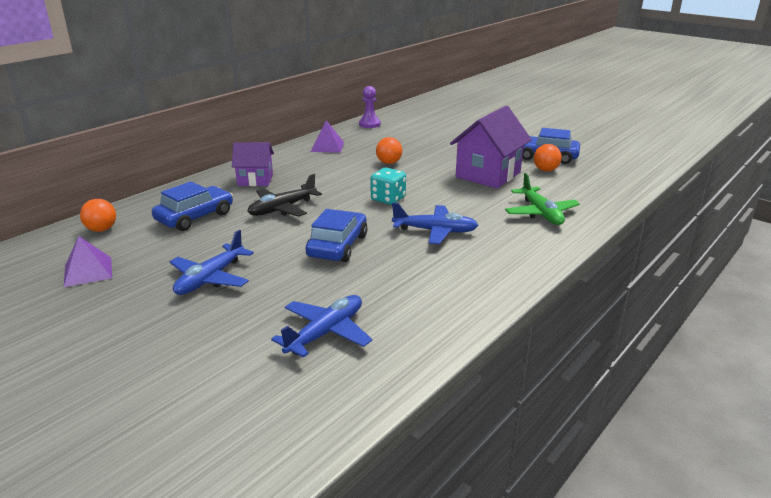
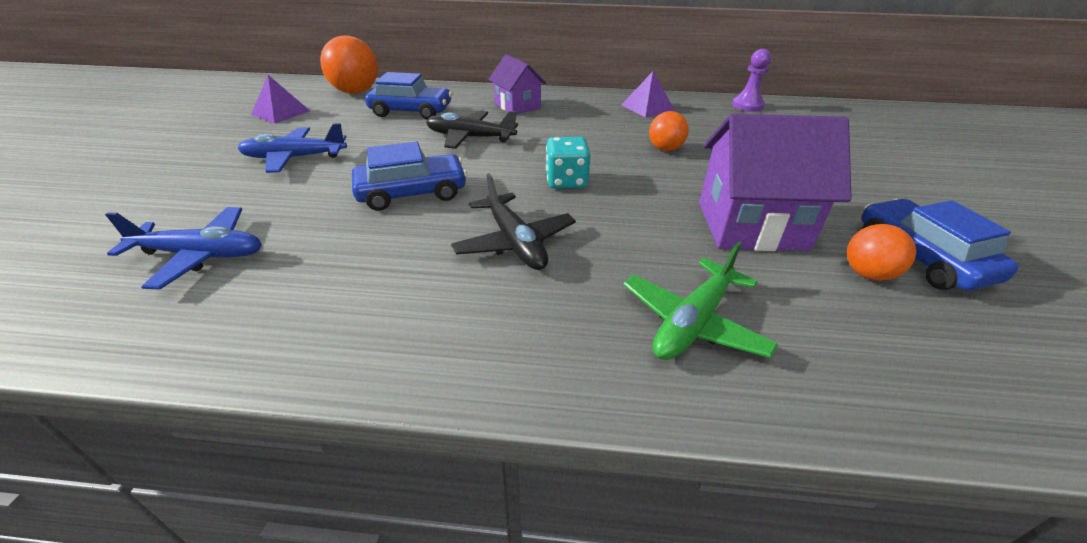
camera: 55 degrees right, 10 degrees up
(101, 229) = (356, 92): orange ball -> orange ball, size x1.72
(435, 231) = (515, 242): blue plane -> black plane

